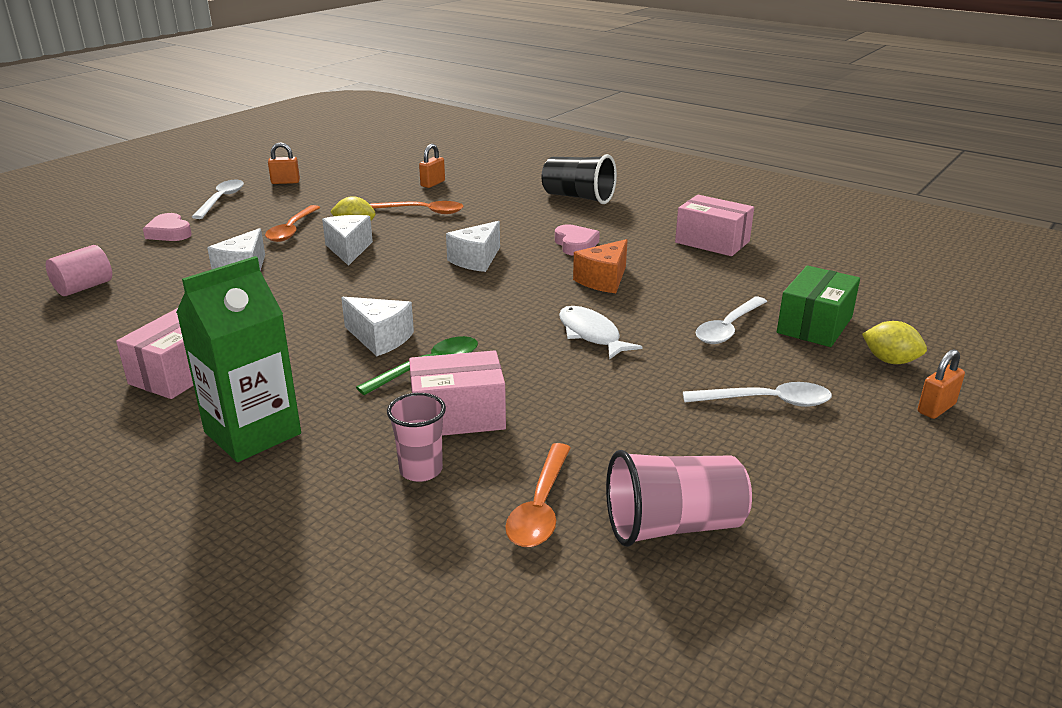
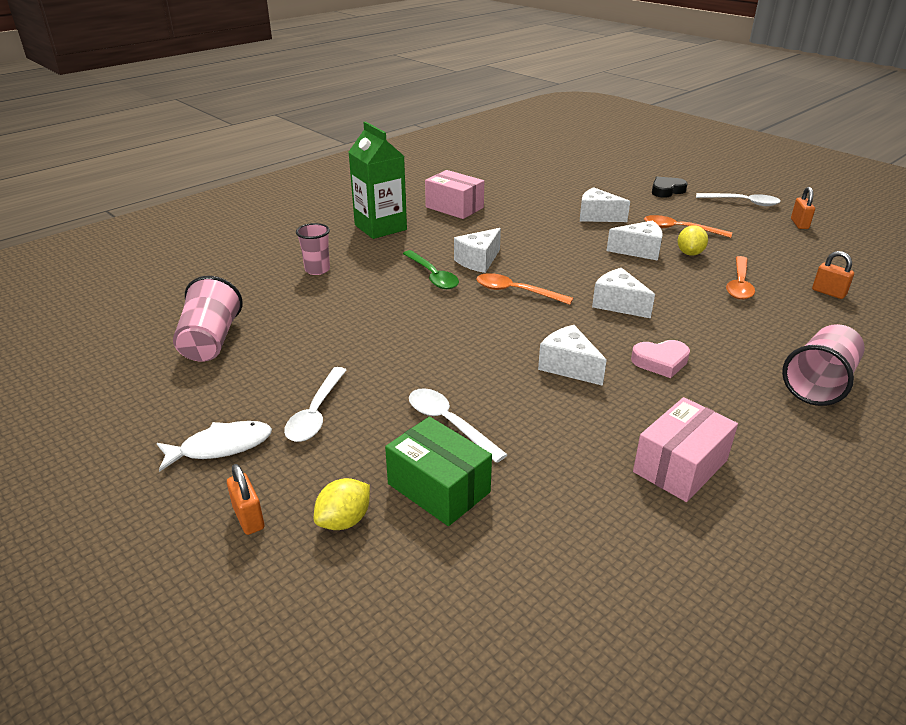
camera: 100 degrees right, 5 degrees up
(84, 287) = (573, 176): pink cylinder -> none
(169, 233) = (666, 190): pink heart -> black heart
(458, 415) = (367, 283): pink box -> none
(540, 507) = (259, 301): orange spoon -> orange spoon (515, 292)
(578, 197) = (819, 383): black cup -> pink cup
(591, 334) = (459, 345): white fish -> white fish (221, 447)
(603, 280) = (568, 367): orange cheese -> white cheese

